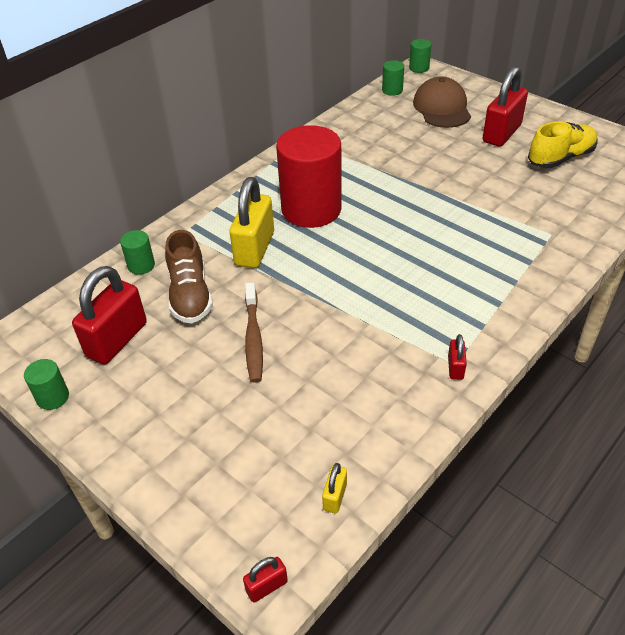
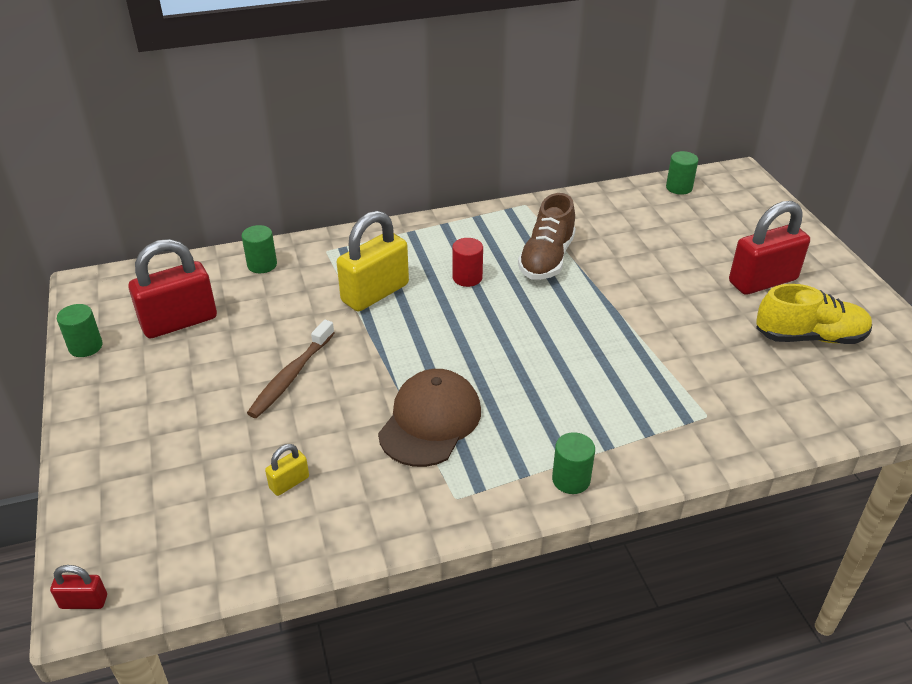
camera: 30 degrees right, 5 degrees down
(190, 295) = (276, 310): brown shoe -> brown shoe (546, 259)
(311, 209) = (467, 278): red cylinder -> red cylinder, size x0.42
(335, 496) = (215, 559): yellow padlock -> yellow padlock (289, 483)
(419, 68) = (736, 174): green cylinder -> green cylinder (571, 479)
(442, 108) = (718, 227): brown cap -> brown cap (430, 421)
(455, 367) = (451, 502): red padlock -> none

